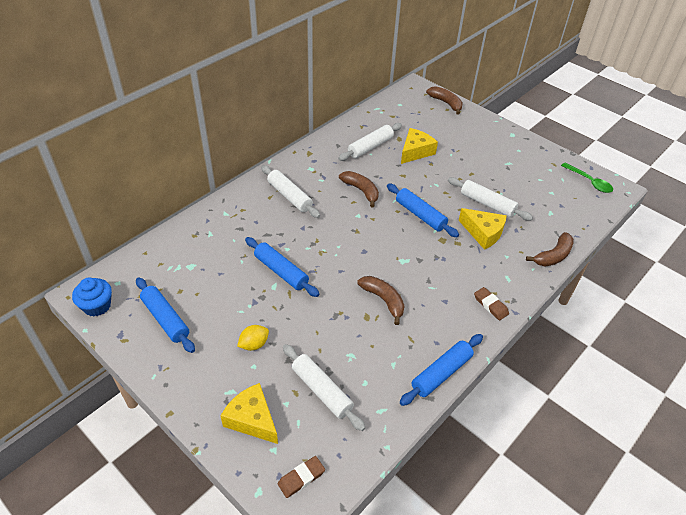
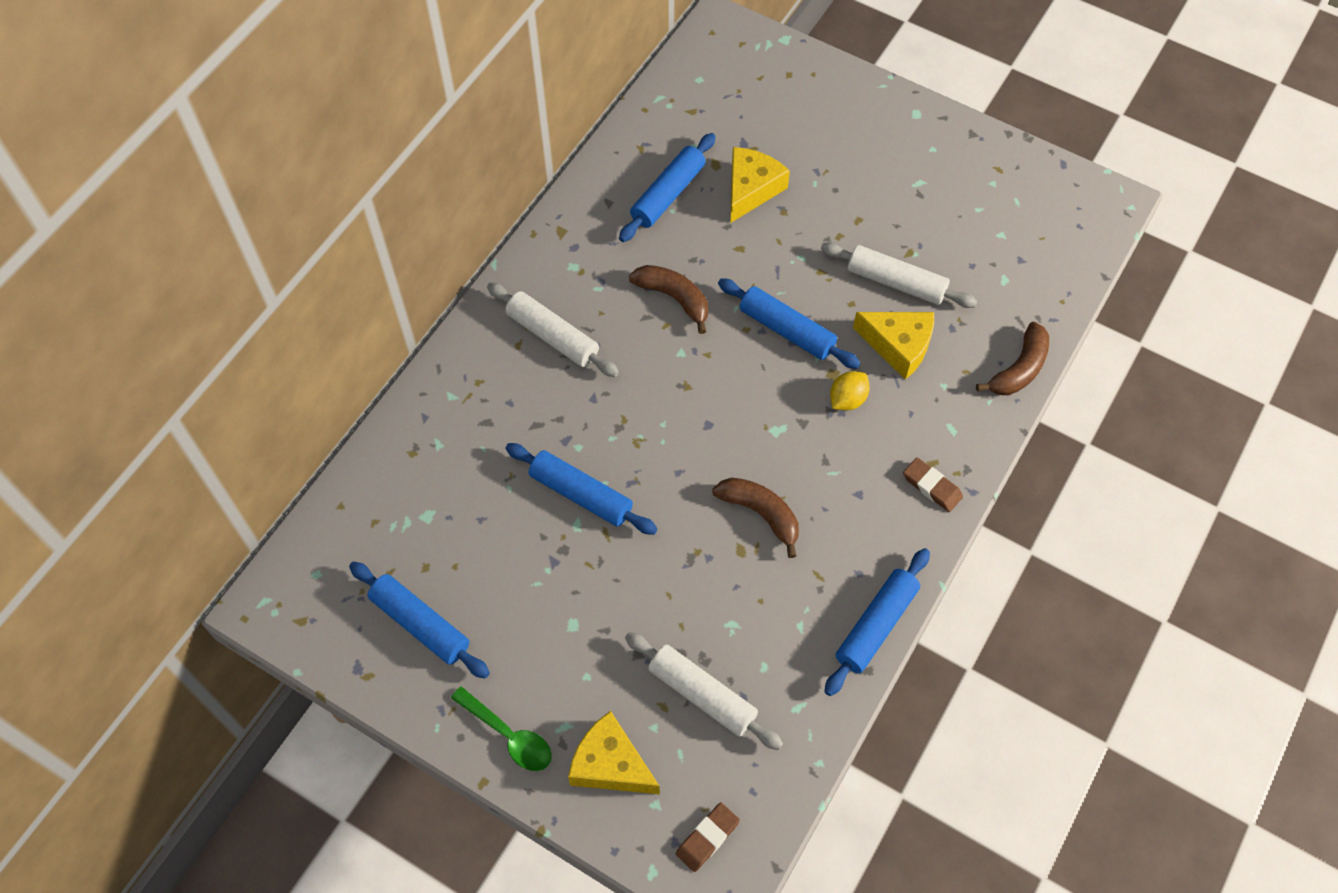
camera: 10 degrees left, 15 degrees up
(97, 306) = (299, 624): blue cupcake -> none
(254, 344) = (576, 639): yellow lemon -> yellow lemon (847, 399)
(370, 147) = (668, 194): white rolling pin -> blue rolling pin
(446, 103) = (784, 59): brown banana -> none
(589, 182) = (1063, 197): green spoon -> green spoon (508, 735)

